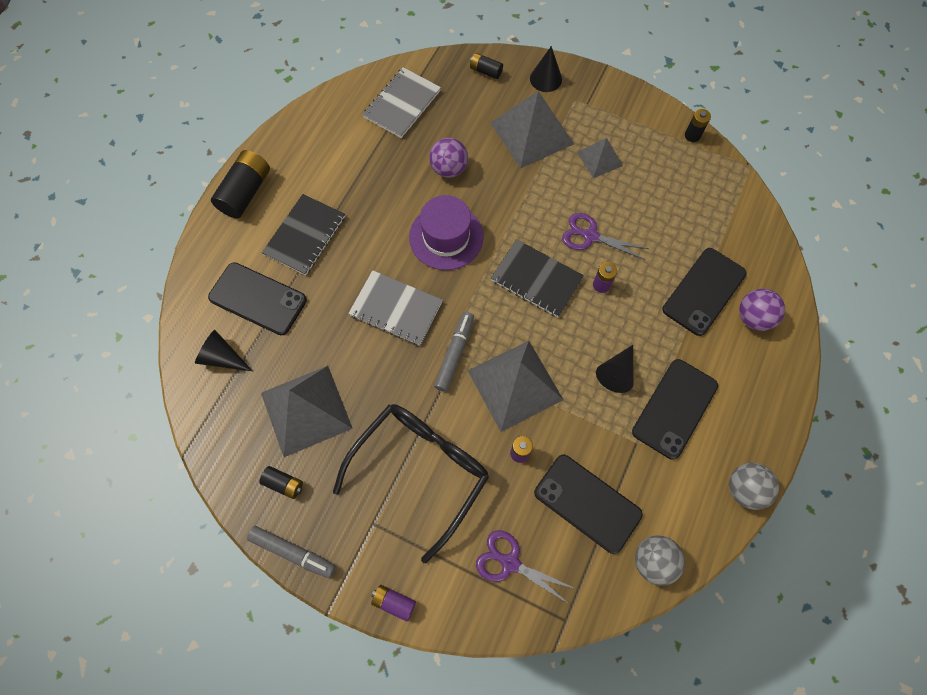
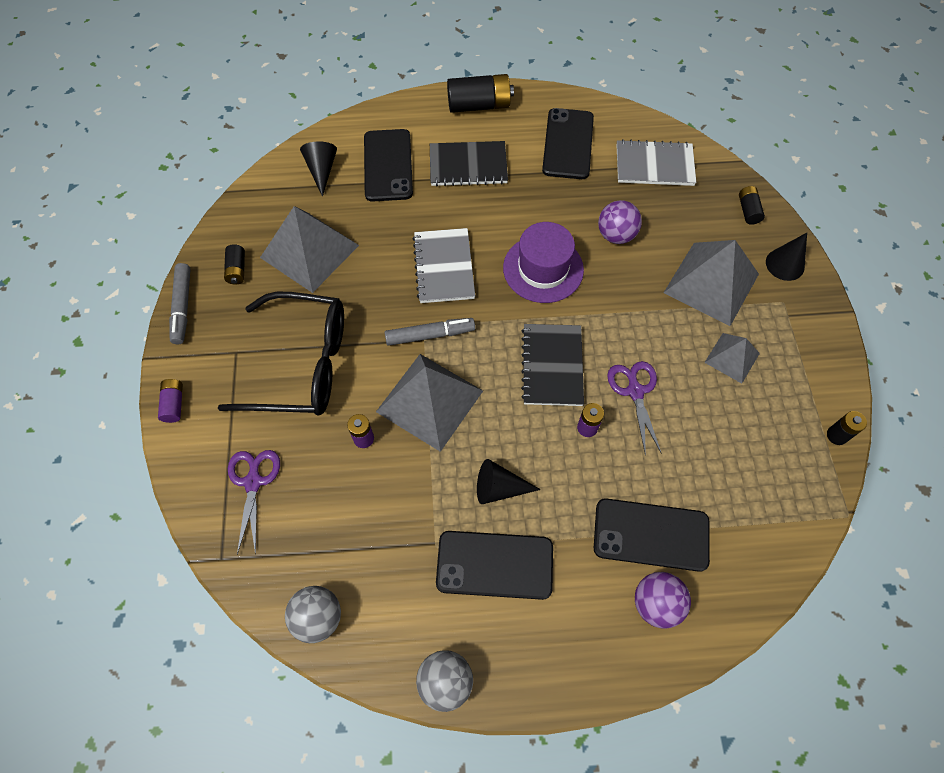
camera: 60 degrees right, 5 degrees down
(587, 503) = (346, 524): black phone -> black phone (568, 144)

